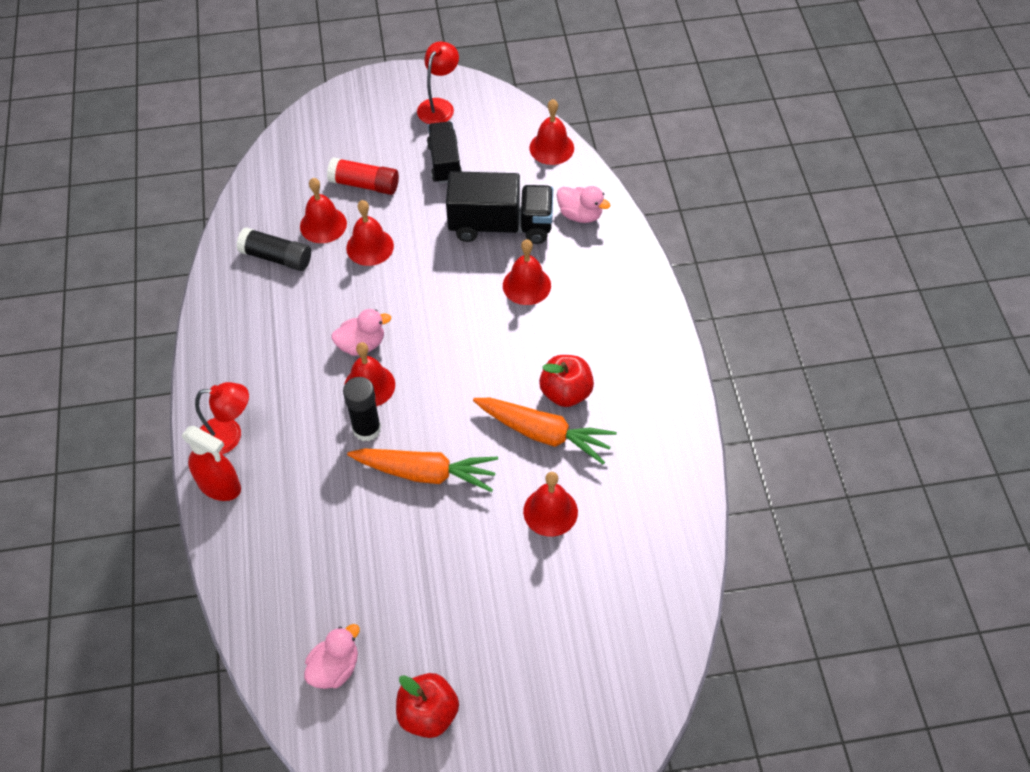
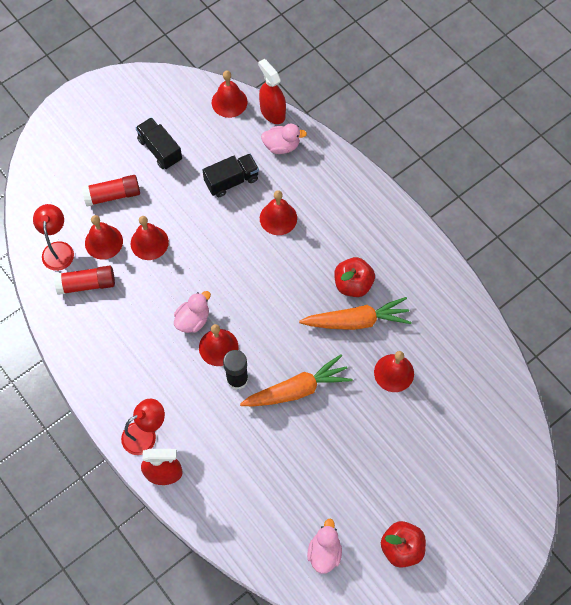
camera: 30 degrees left, 10 degrees up
(276, 257) = (86, 284): black glue stick -> red glue stick
(439, 106) = (126, 105): red lamp -> red lamp (58, 249)
(500, 225) = (231, 181): black truck -> black truck, size x0.64
(592, 177) = (272, 112): none -> red spray bottle

